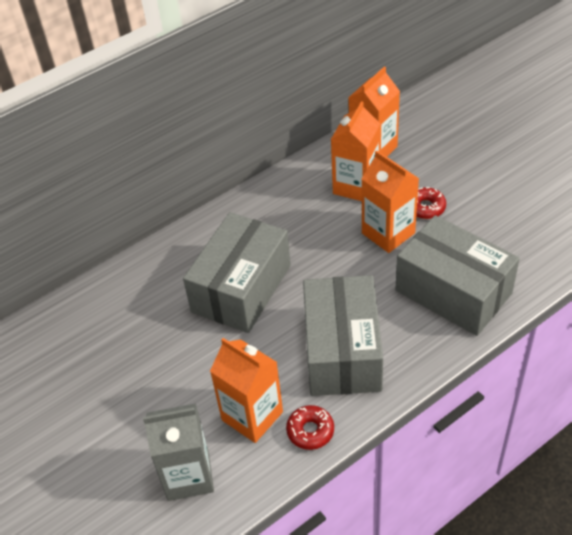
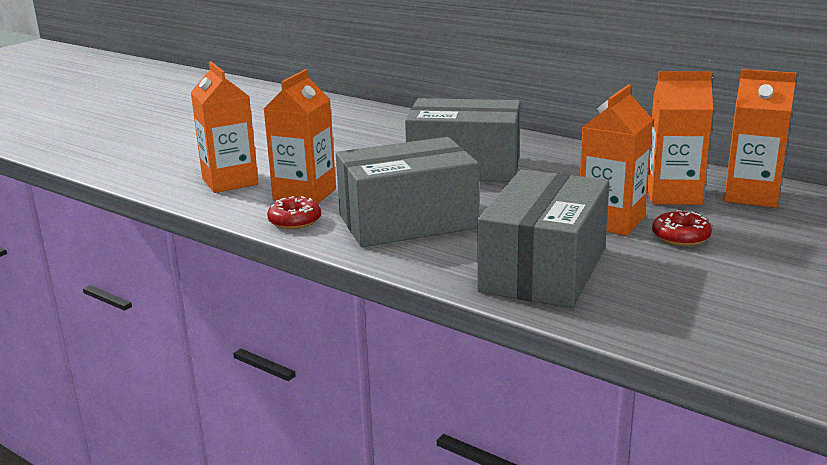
camera: 70 degrees right, 25 degrees down
(188, 476) = (230, 181): grey carton -> orange carton

